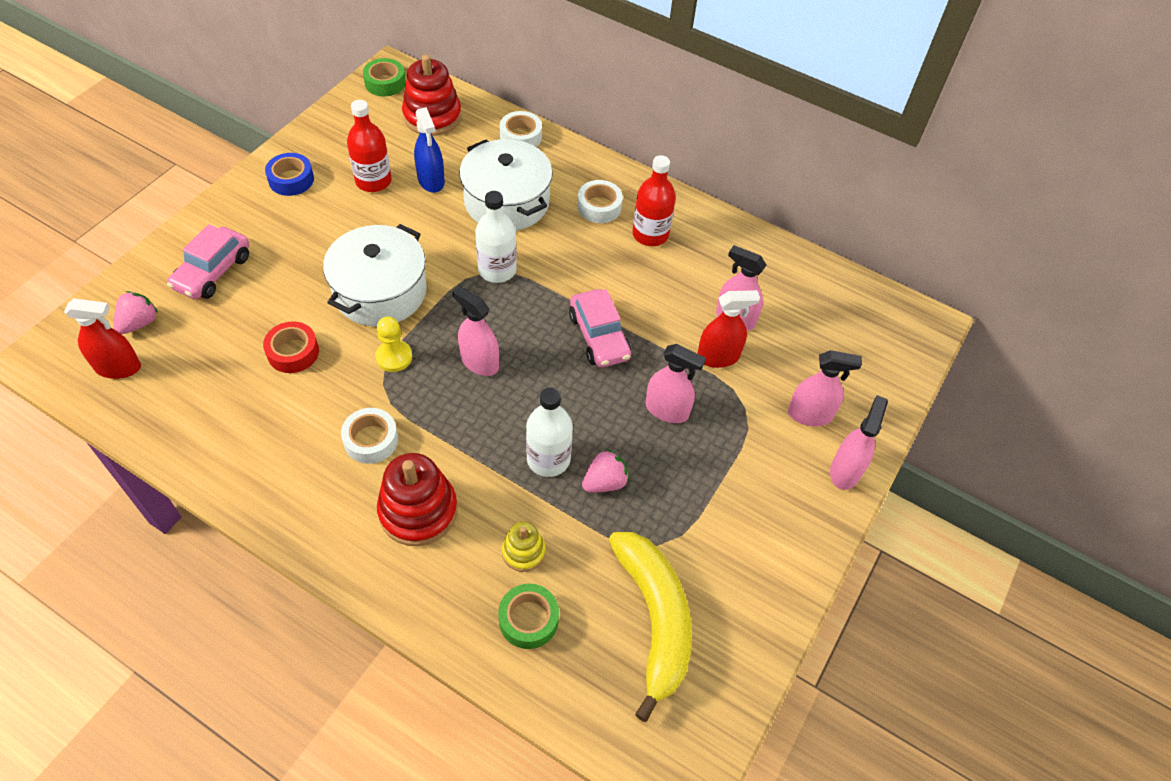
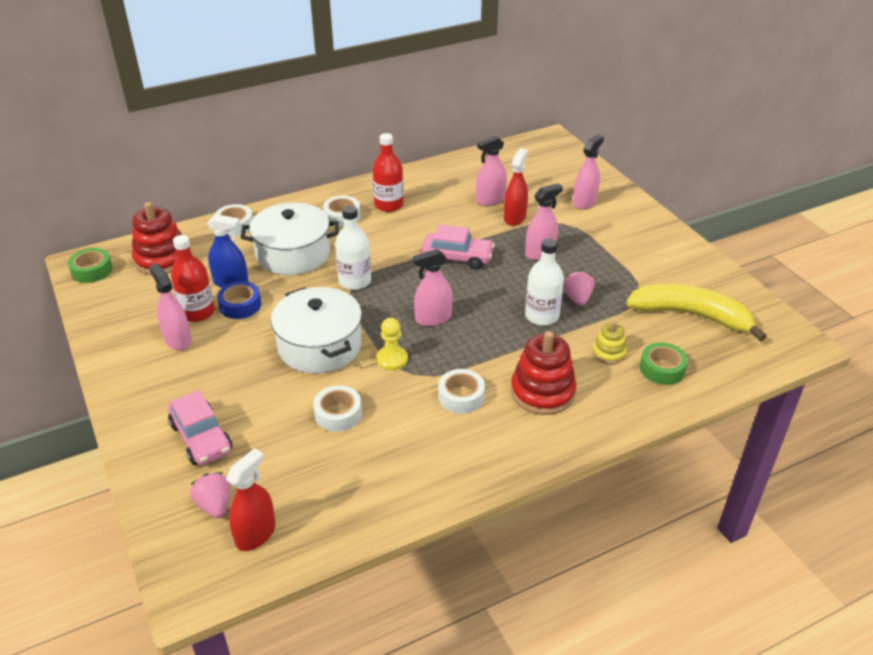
camera: 55 degrees left, 15 degrees down
(291, 179) = (143, 358): blue tape -> blue tape (240, 305)
(293, 352) = (338, 414): red tape -> white tape
(845, 471) = (633, 206): pink spray bottle -> pink spray bottle (178, 340)

